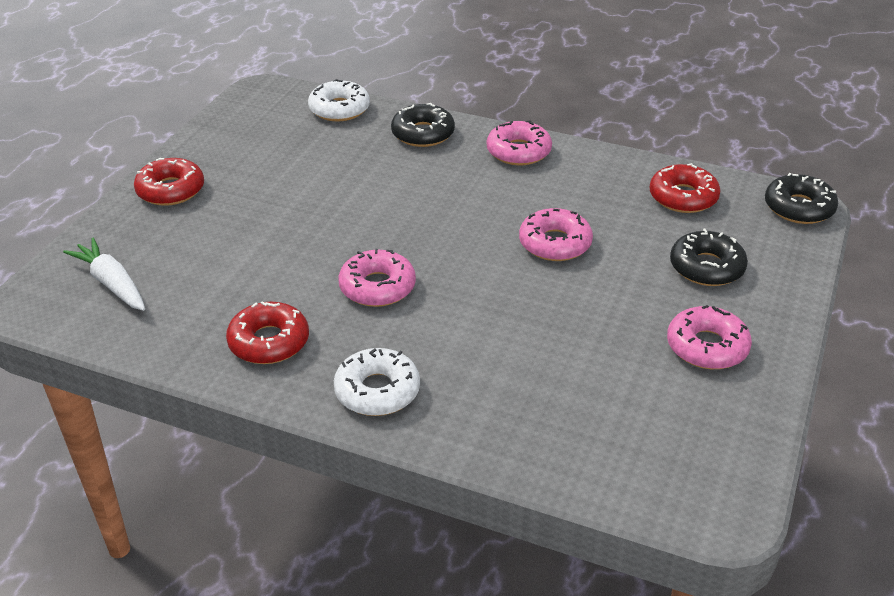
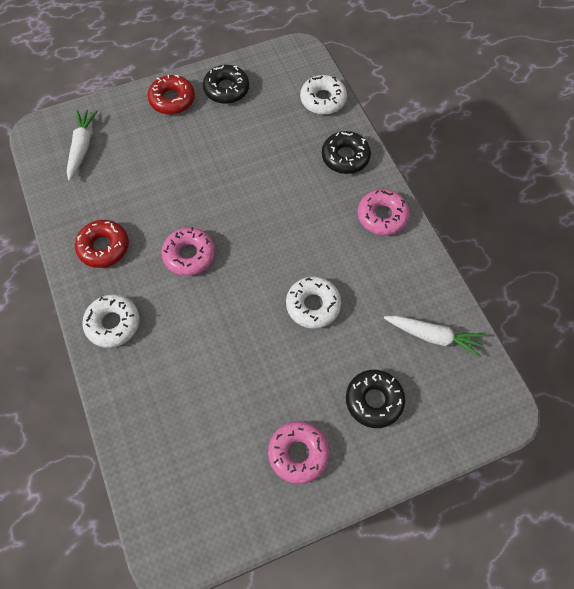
camera: 45 degrees right, 25 degrees up
(555, 243) = (313, 305): pink donut -> white donut
(683, 197) = (433, 336): red donut -> white carrot
(799, 208) = (496, 409): black donut -> black donut (226, 89)

